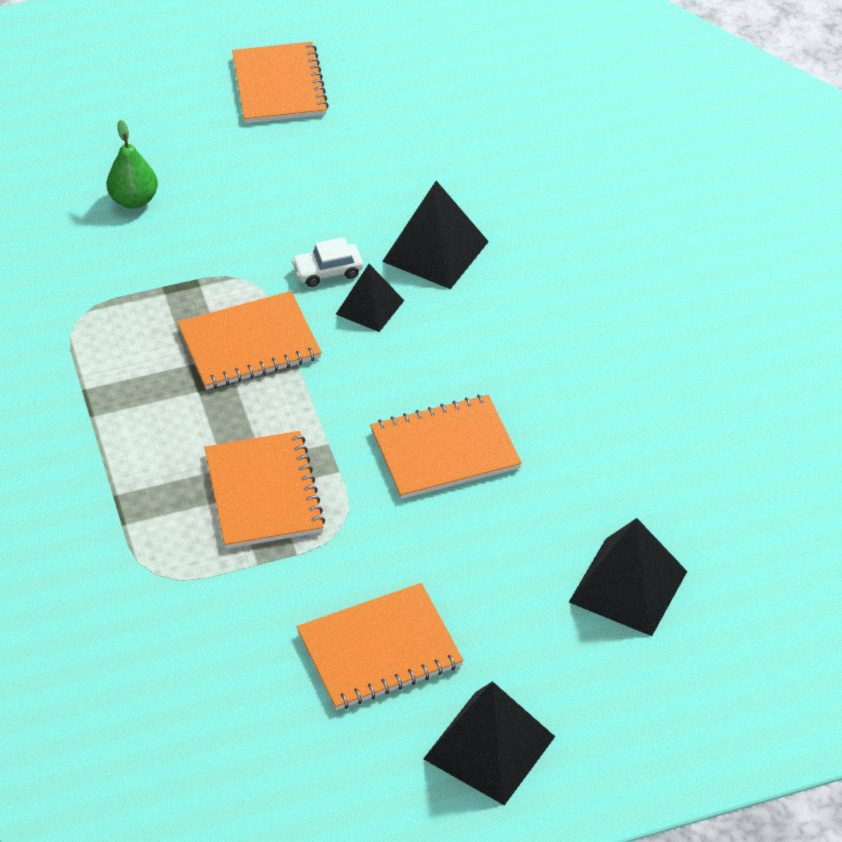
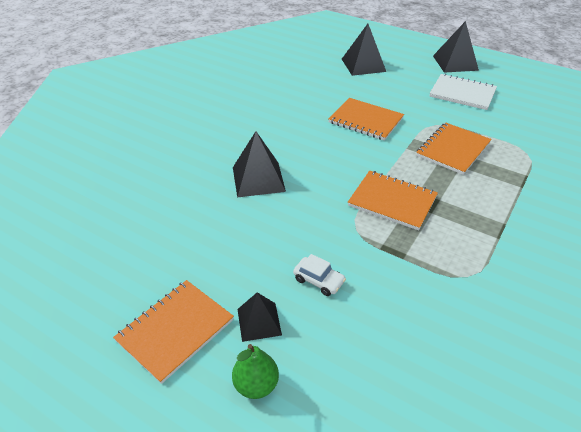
camera: 130 degrees left, 5 degrees down
(134, 200) = (360, 324): green pear -> green pear (256, 385)
(328, 271) = (314, 205): white car -> white car (318, 280)
(370, 307) = (319, 178): black pyramid -> black pyramid (259, 321)
(379, 649) = (462, 93): orange notebook -> white notebook

